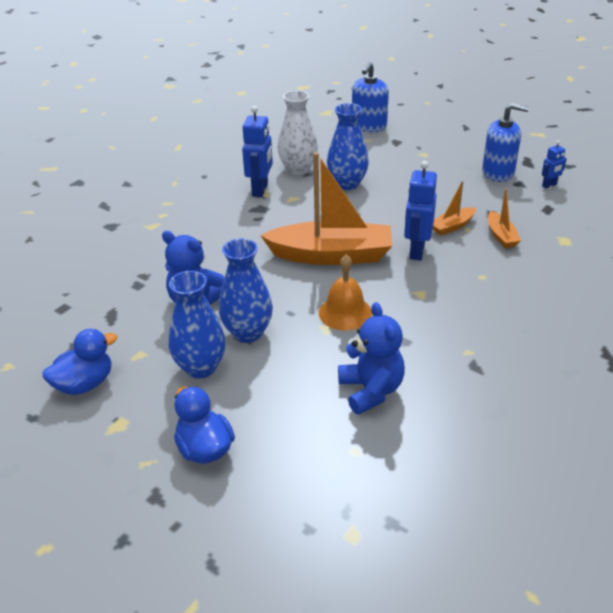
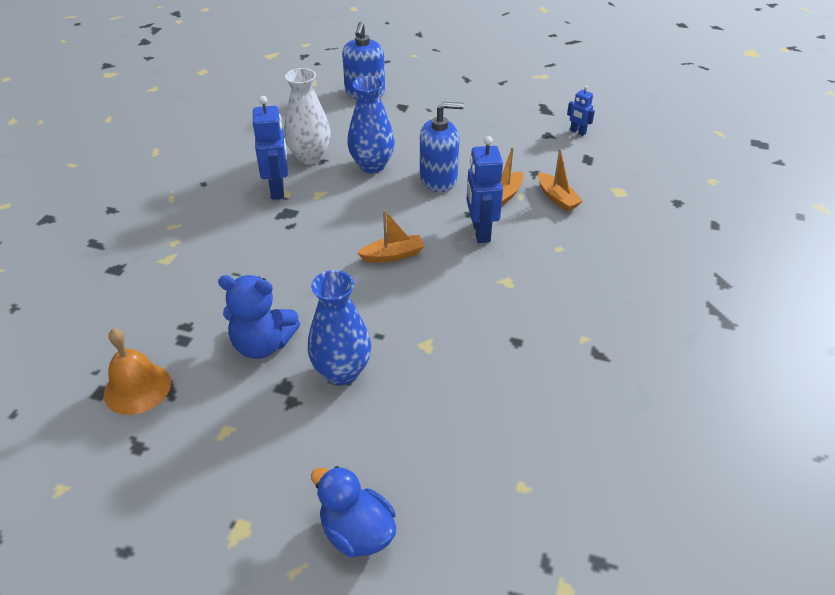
camera: 20 degrees left, 5 degrees up
(85, 384) = (173, 487): blue duck -> none
(201, 367) = (306, 429): blue vase -> none
(331, 255) = (393, 255): orange boat -> orange boat, size x0.46
(345, 312) = (438, 321): orange bell -> orange bell (137, 388)
(371, 390) = (507, 409): blue teddy bear -> none
(498, 173) = (522, 126): blue soap dispenser -> blue soap dispenser (438, 179)
(549, 185) = (577, 132): blue robot -> blue robot turned 90 degrees clockwise

